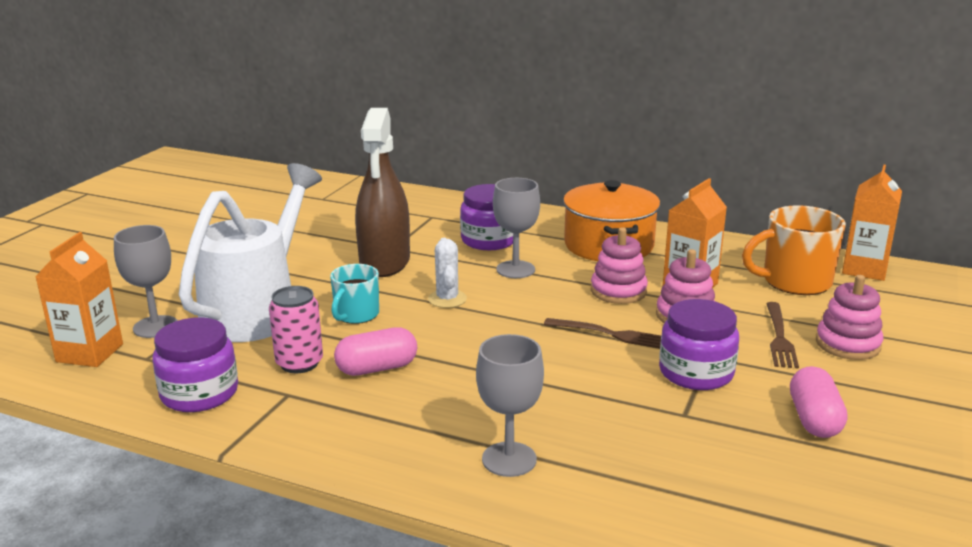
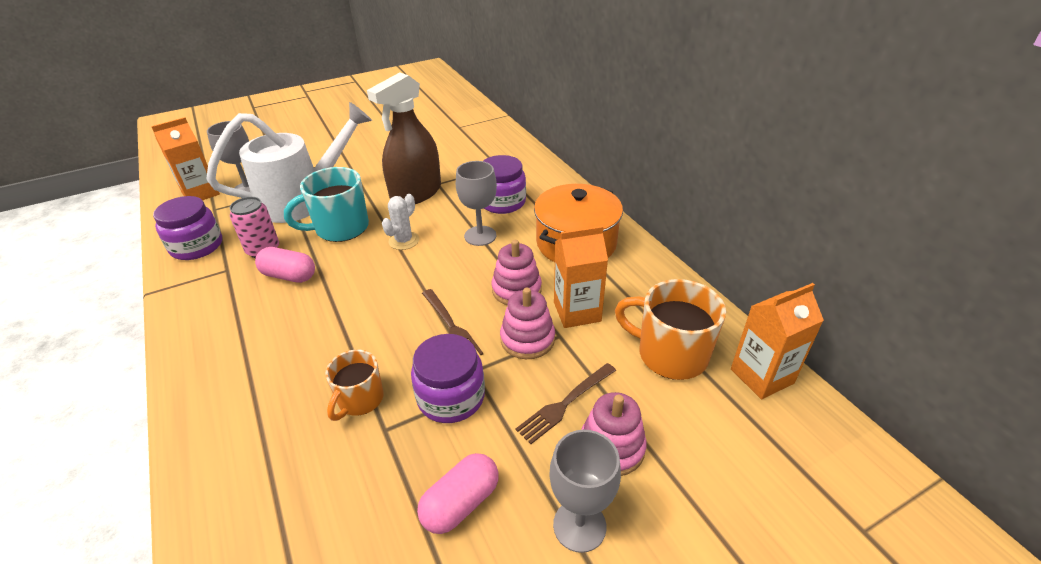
camera: 40 degrees right, 15 degrees up
(356, 315) = (340, 228): turquoise mug -> turquoise mug, size x1.60
(509, 459) = (239, 392): grey goblet -> grey goblet (579, 525)
(628, 409) = (360, 400): none -> orange mug

